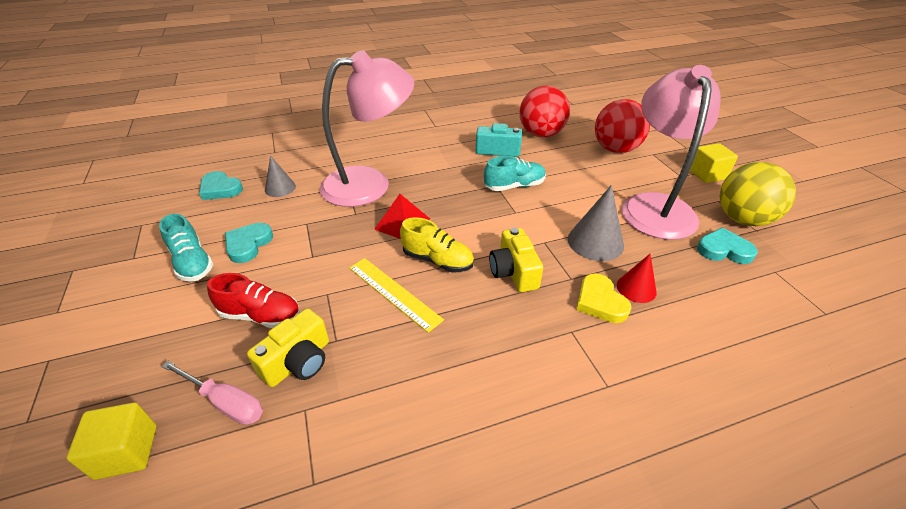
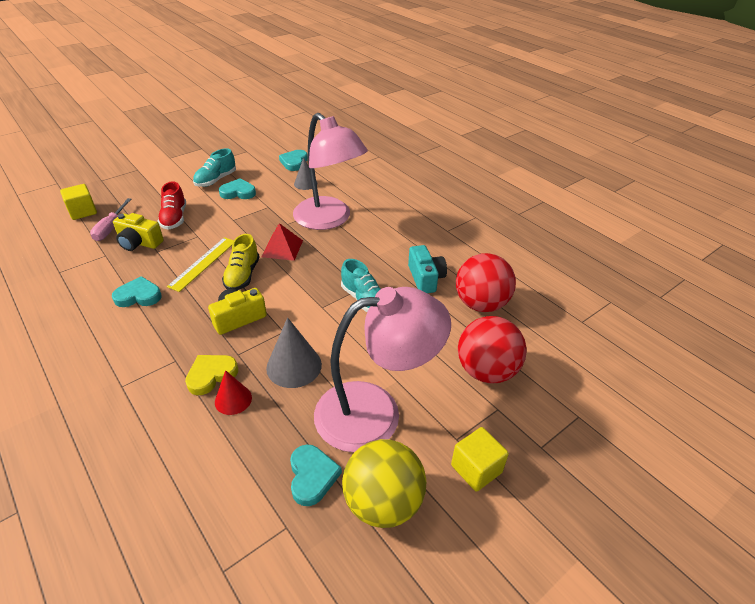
camera: 70 degrees right, 0 degrees up
(434, 365) = (138, 296): none -> turquoise heart

